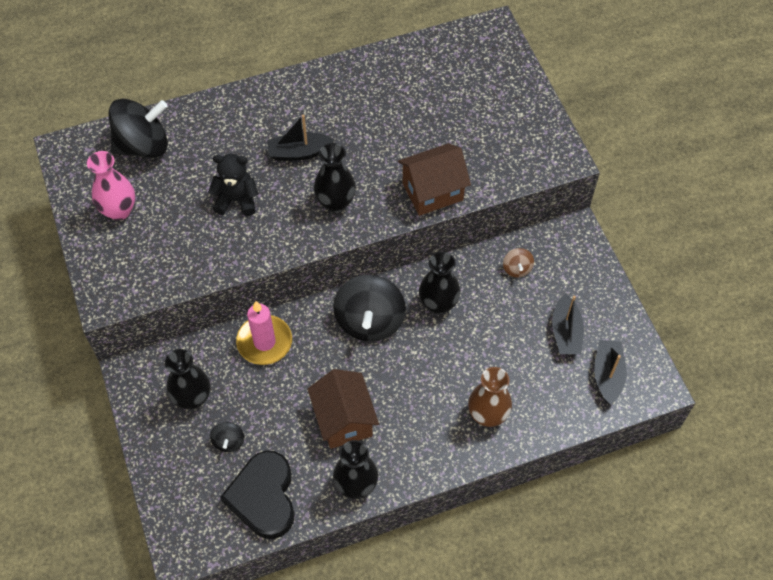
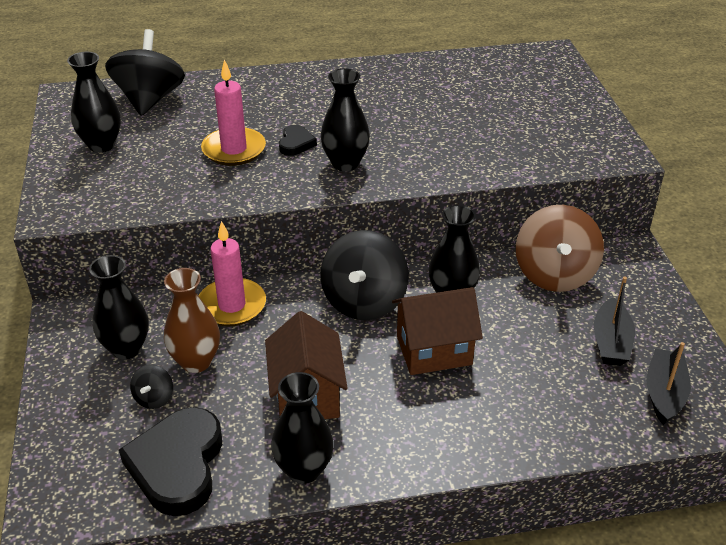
camera: 10 degrees right, 20 degrees down
(119, 210) = (101, 145): pink vase -> black vase
(143, 145) = (149, 99): black spinning top -> black spinning top turned 75 degrees counterclockwise
(236, 200) = (234, 150): black teddy bear -> pink candle
(288, 184) = (296, 143): none -> black heart
(299, 152) = (316, 121): black boat -> none
(432, 192) = (461, 166): brown house -> brown house (434, 350)
(487, 415) = (496, 415): brown vase -> brown vase (196, 361)
(517, 268) = (554, 274): brown spinning top -> brown spinning top, size x2.22

